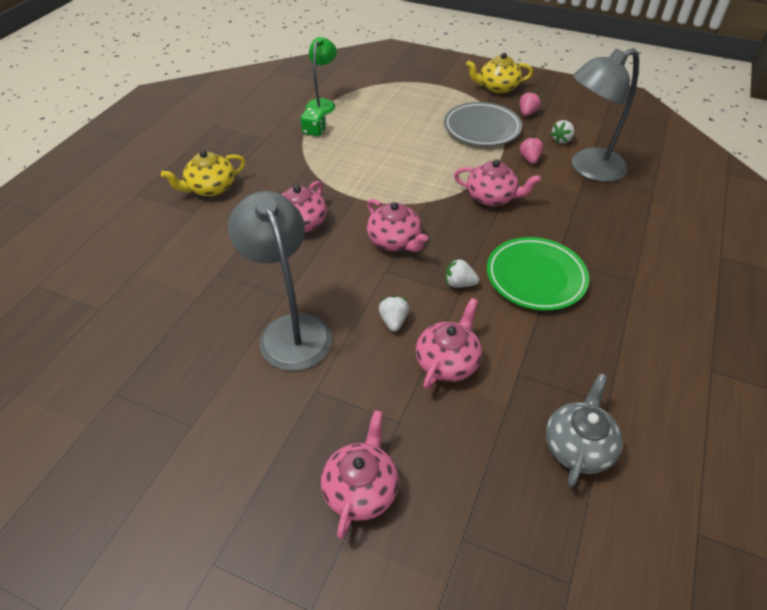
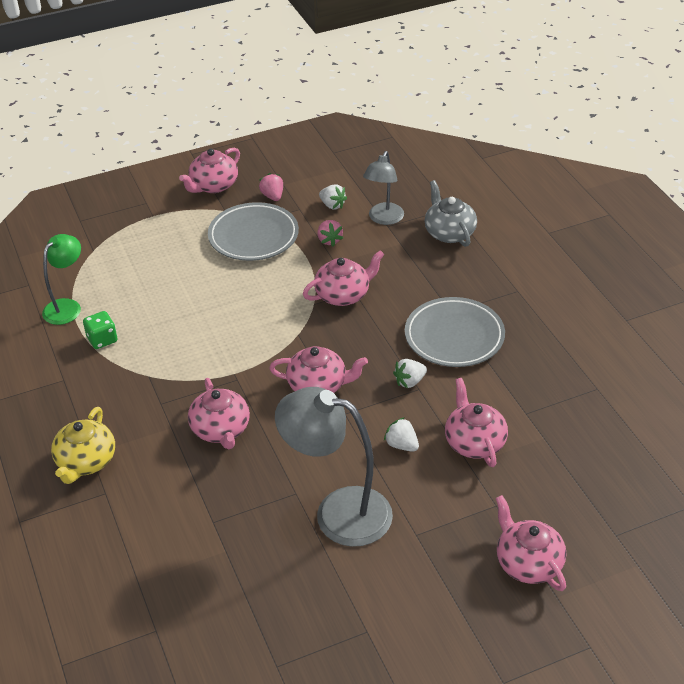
camera: 45 degrees left, 5 degrees down
(323, 104) = (67, 307): green lamp -> green lamp turned 60 degrees clockwise
(497, 87) = (213, 185): yellow teapot -> pink teapot
(529, 159) = (329, 240): pink strawberry -> pink strawberry turned 150 degrees counterclockwise
(535, 277) = (454, 336): green plate -> grey plate
(561, 140) = (332, 205): white strawberry -> white strawberry turned 45 degrees counterclockwise
(578, 446) = (611, 428): grey teapot -> grey teapot (449, 233)
(588, 168) = (383, 219): grey lamp -> grey lamp, size x0.60

